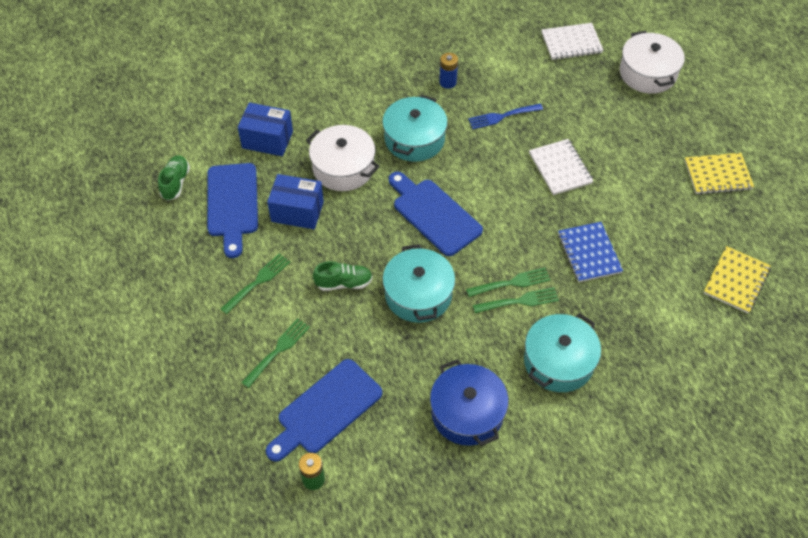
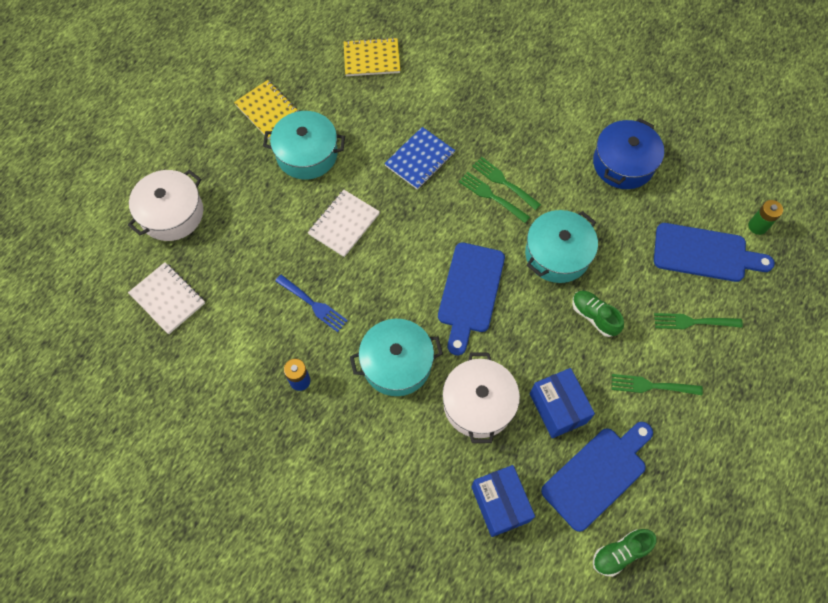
camera: 125 degrees left, 10 degrees up
(558, 361) = (533, 131): turquoise pot -> turquoise pot (307, 154)

